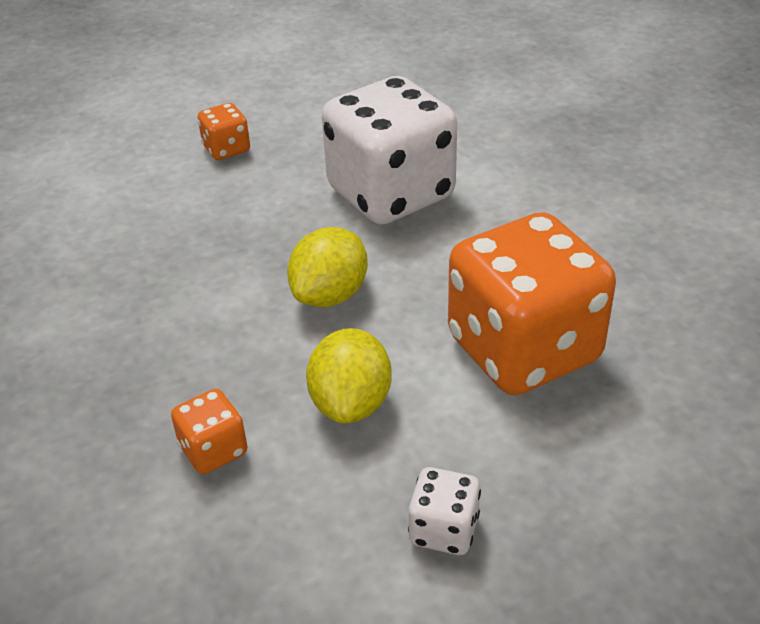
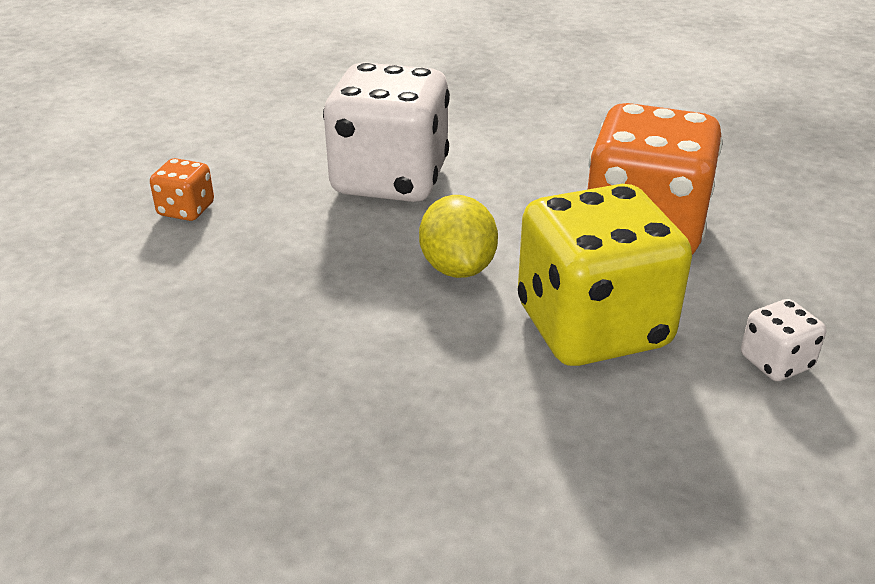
camera: 45 degrees left, 5 degrees down
(213, 450) = (549, 421): orange dice -> none
(351, 403) = (592, 327): yellow lemon -> yellow dice

